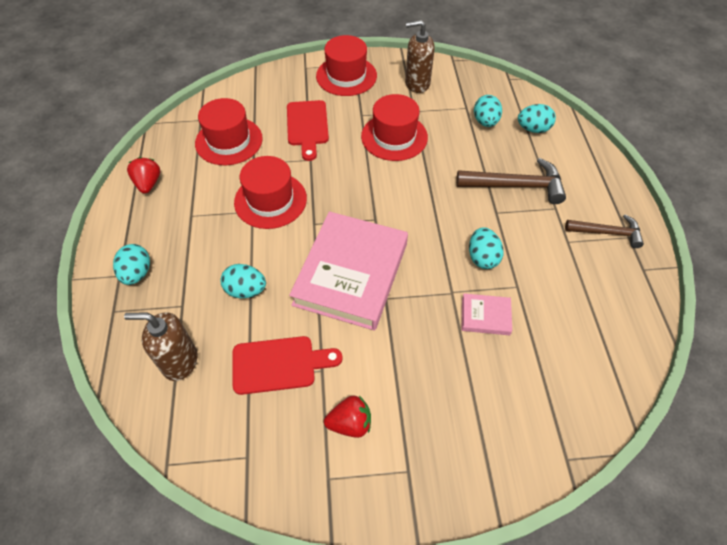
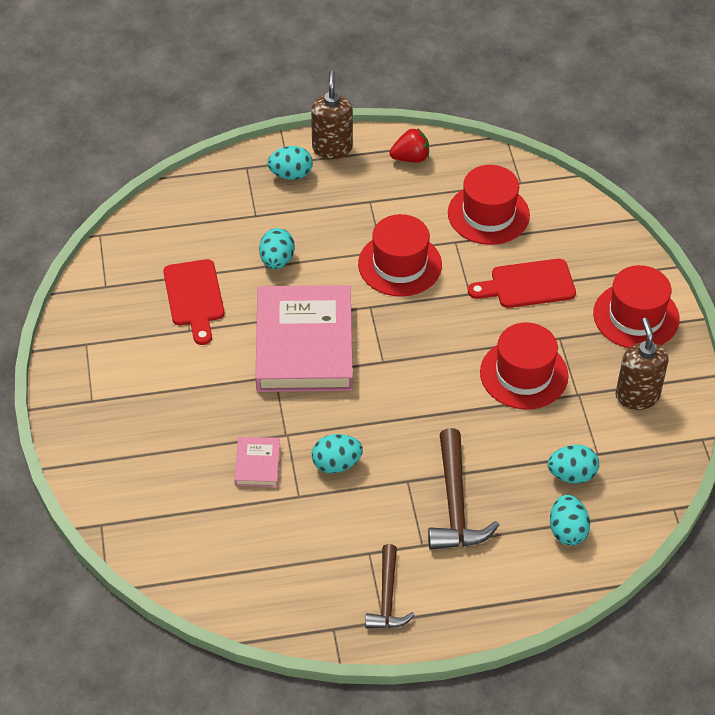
camera: 85 degrees right, 5 degrees down
(179, 361) = (195, 225): brown soap dispenser -> brown soap dispenser (332, 148)
(350, 423) = (136, 355): red strawberry -> none
(351, 274) = (304, 344): pink book -> pink book turned 75 degrees clockwise

